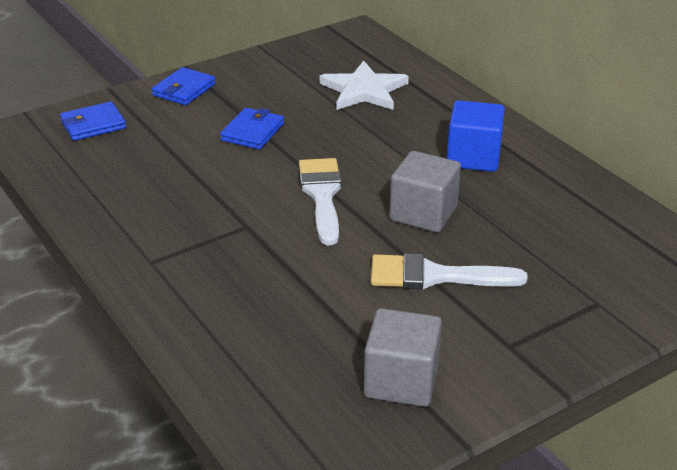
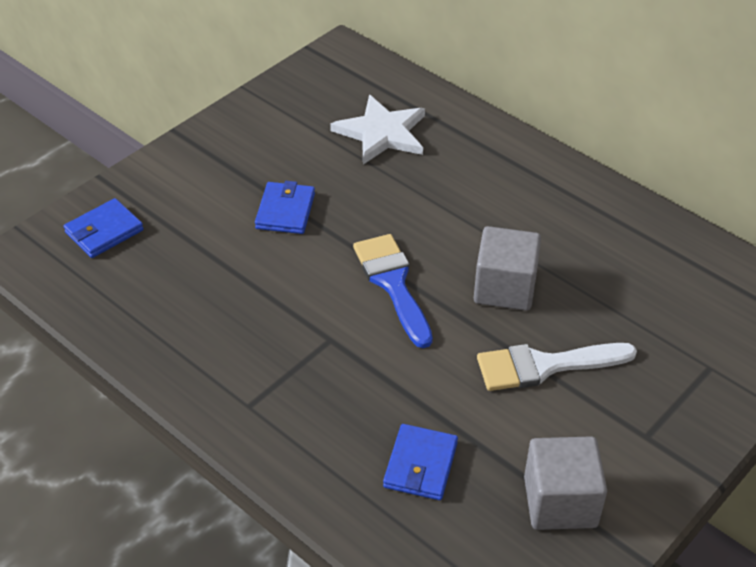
camera: 15 degrees left, 10 degrees up
(184, 90) = (185, 164): blue wallet -> blue wallet (420, 465)
(322, 195) = (392, 284): white brush -> blue brush
(473, 157) = (528, 205): blue cube -> none

